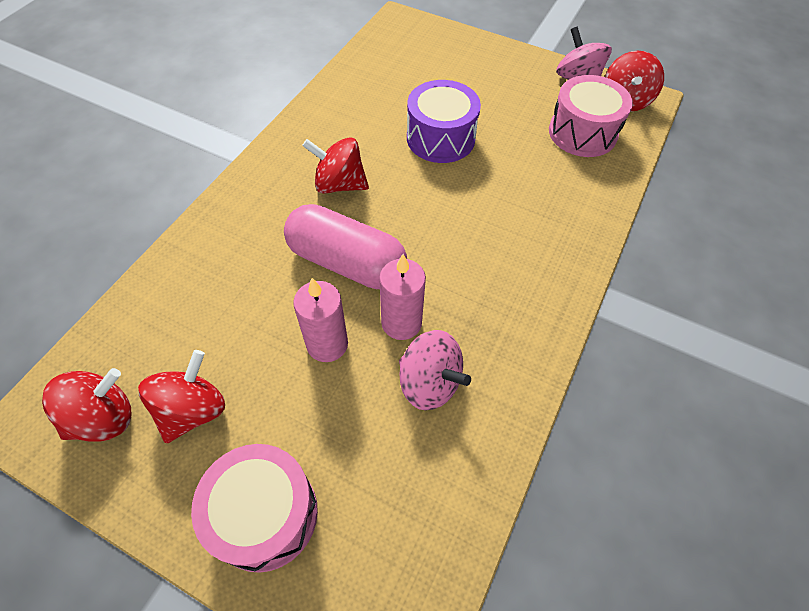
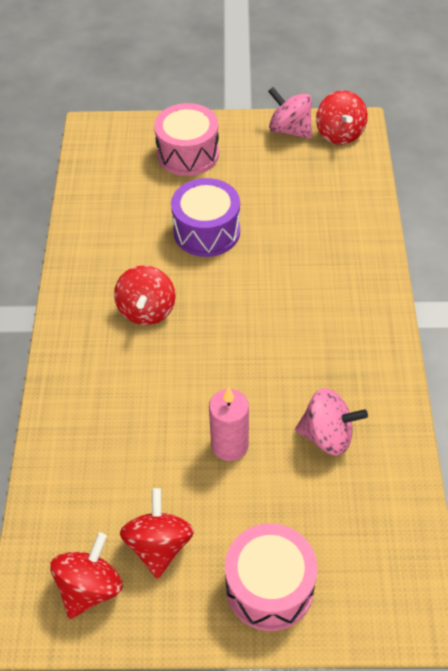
camera: 25 degrees left, 5 degrees down
(339, 184) = (147, 310): red spinning top -> red spinning top turned 75 degrees counterclockwise
(347, 262) = (200, 373): pink capsule -> none
(401, 323) = (276, 401): pink candle -> none
(582, 133) = (322, 178): pink drum -> pink drum (188, 154)

